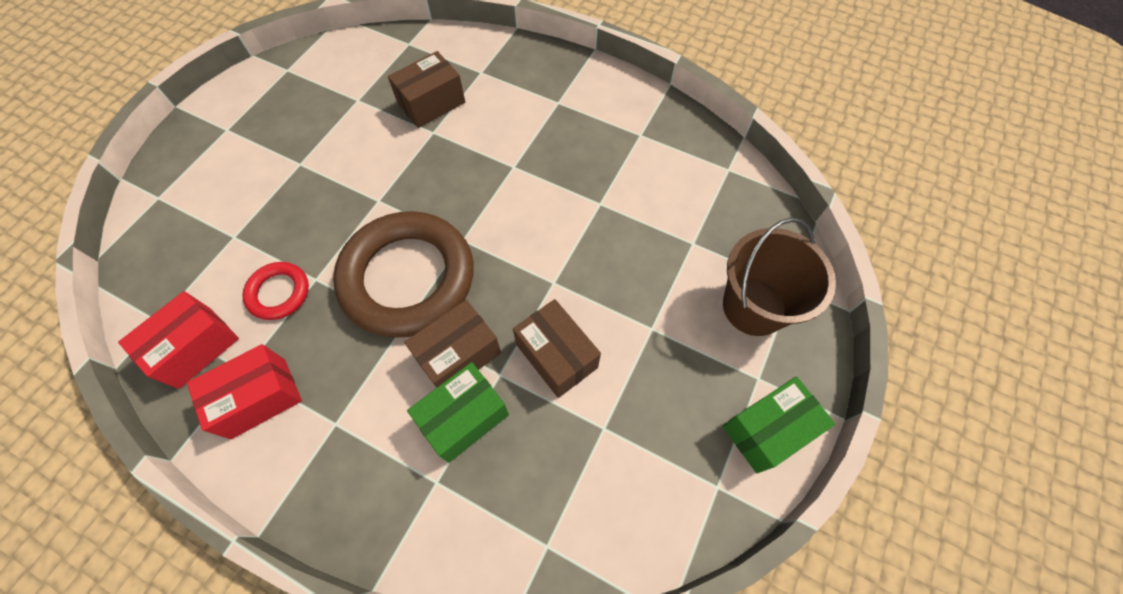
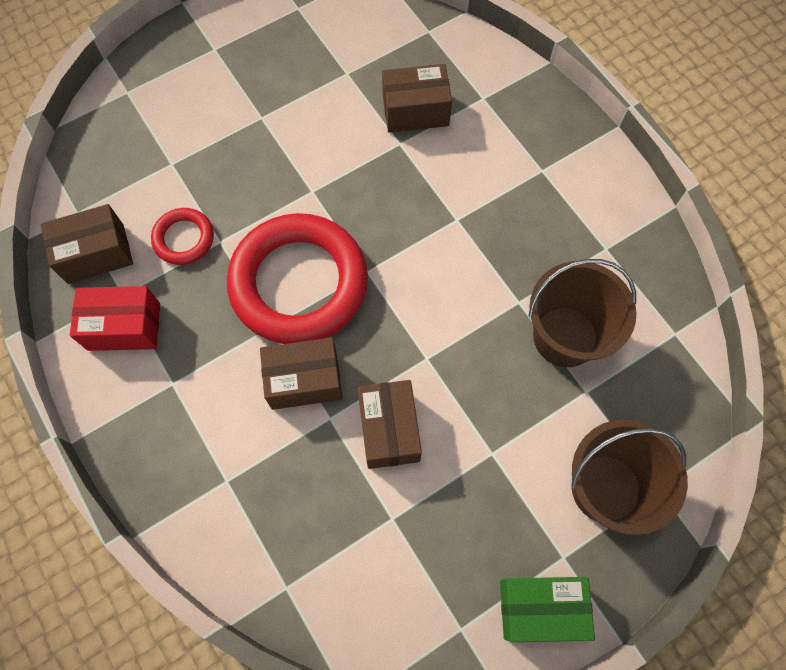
camera: 30 degrees right, 5 degrees up
(195, 348) = (96, 254): red box -> brown box
(408, 278) = (299, 283): brown ring -> red ring
(464, 418) = (278, 439): green box -> none
(651, 211) = (565, 336): none -> brown bucket

